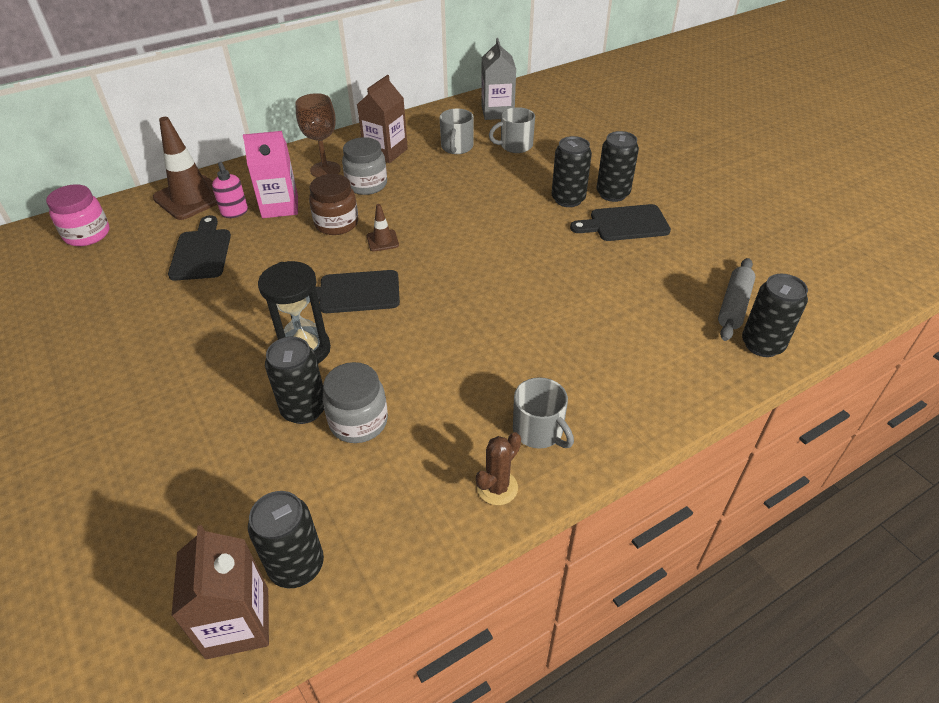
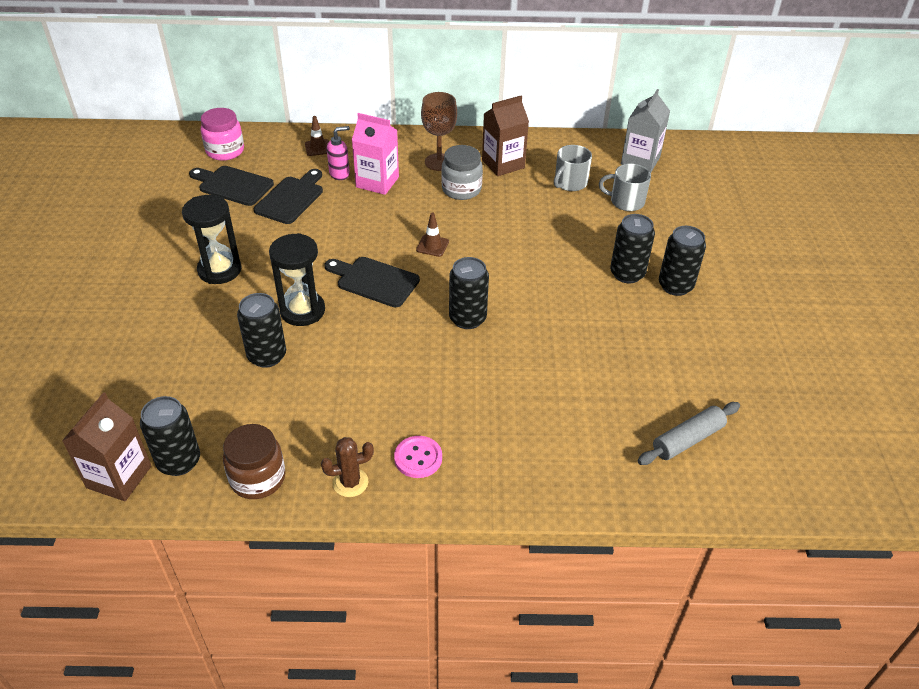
camera: 30 degrees right, 0 degrees up
(178, 349) = (219, 270): none -> black hourglass
(191, 197) = (318, 148): brown traffic cone -> brown traffic cone, size x0.47
(235, 212) = (339, 174): pink soap dispenser -> pink soap dispenser turned 120 degrees counterclockwise
(336, 224) = (408, 215): brown jar -> brown jar (258, 478)
(358, 422) = (295, 384): grey jar -> none
(539, 431) = (418, 458): grey mug -> pink button
(624, 224) = (658, 319): black cutting board -> black cutting board (233, 185)
(762, 344) = (678, 486): black can -> black can (467, 318)

